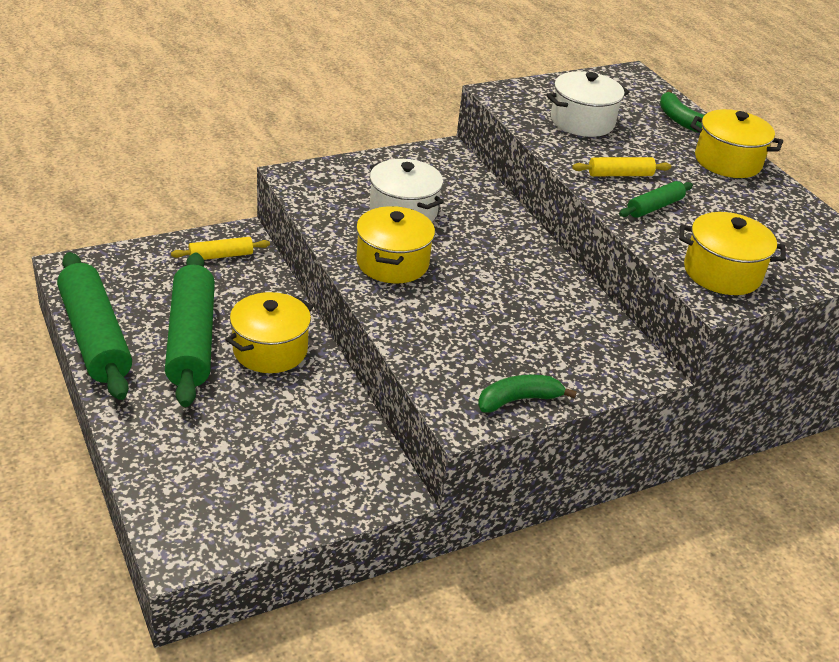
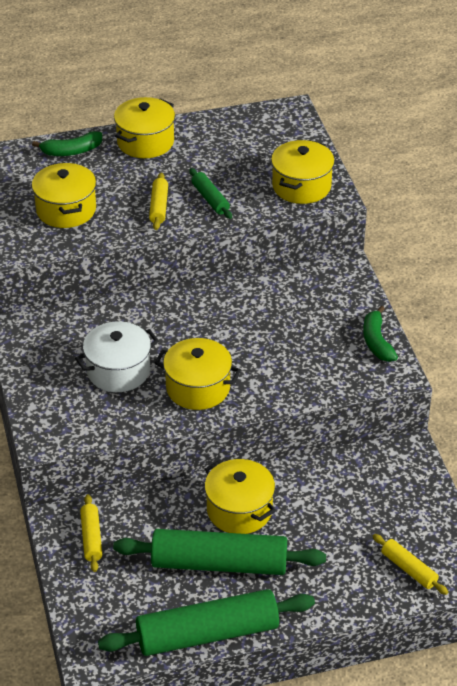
camera: 75 degrees left, 5 degrees up
(190, 494) = (408, 569): none -> yellow rolling pin
(582, 122) = (66, 210): white pot -> yellow pot

